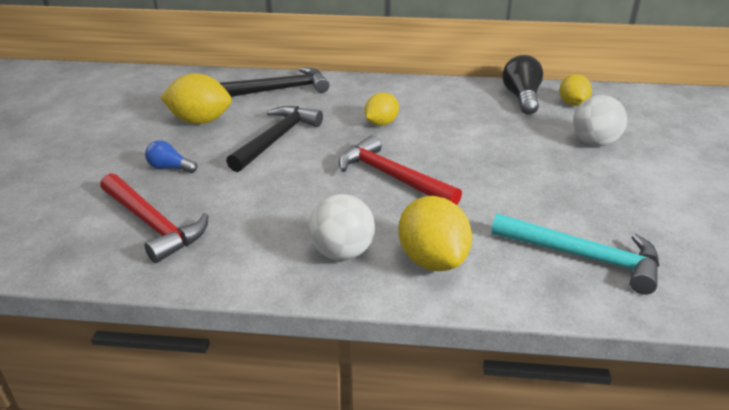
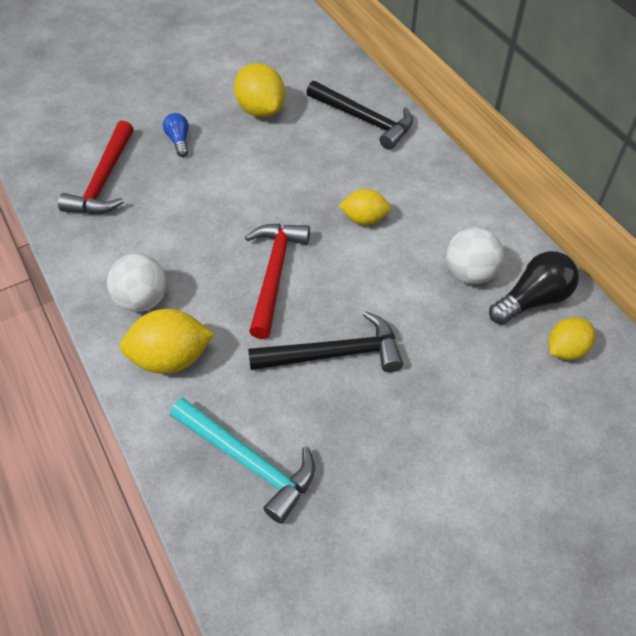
camera: 55 degrees right, 20 degrees up
(277, 139) = (273, 170): black hammer -> black hammer (334, 354)
(432, 260) = (171, 358): yellow lemon -> yellow lemon turned 45 degrees clockwise
(583, 257) = (248, 461): turquoise hammer -> turquoise hammer turned 45 degrees counterclockwise
(594, 143) = (482, 402): white ball -> white ball (469, 273)

